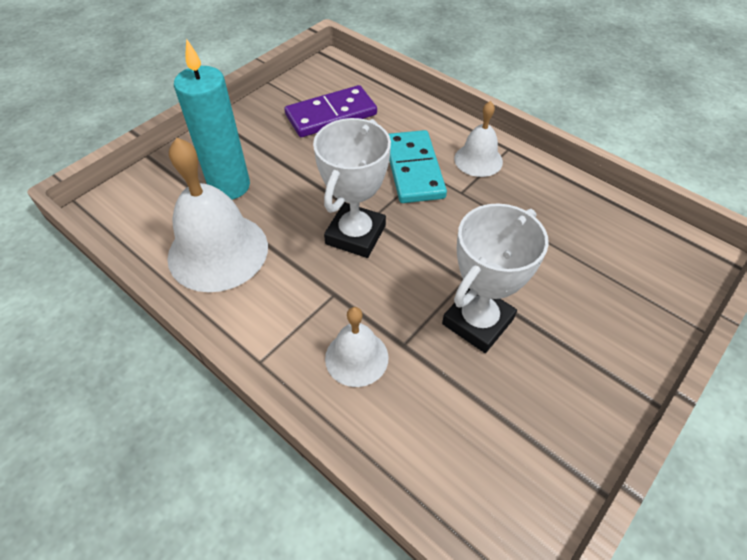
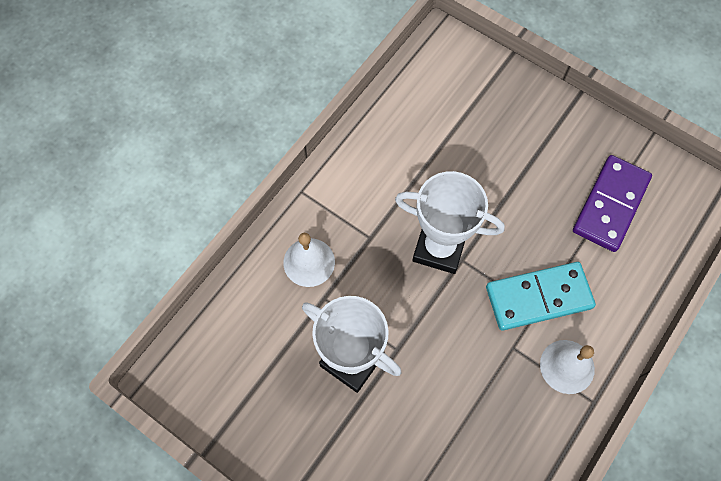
camera: 85 degrees right, 15 degrees up
(218, 251) = (405, 138): white bell -> none
(229, 186) = (484, 130): turquoise candle -> none
(331, 115) = (610, 205): purple domino -> purple domino turned 60 degrees clockwise

